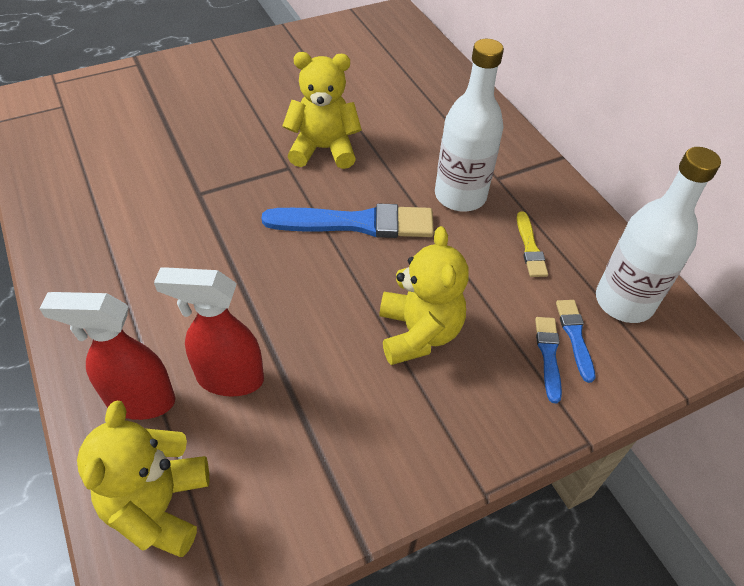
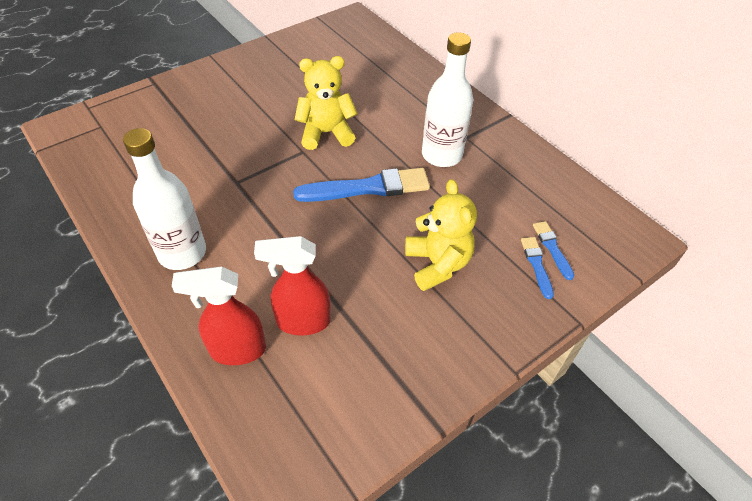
camera: 10 degrees left, 0 degrees up
(159, 506) = (276, 426): yellow teddy bear -> none
(530, 247) = (503, 187): yellow brush -> none
(624, 302) = (581, 217): white bottle -> white bottle (182, 253)

